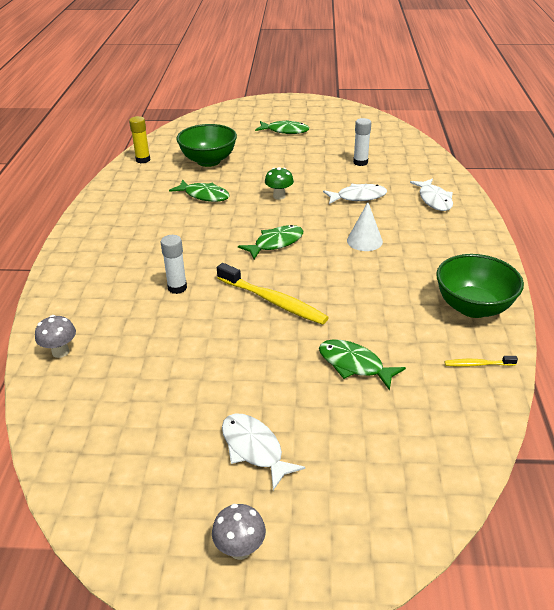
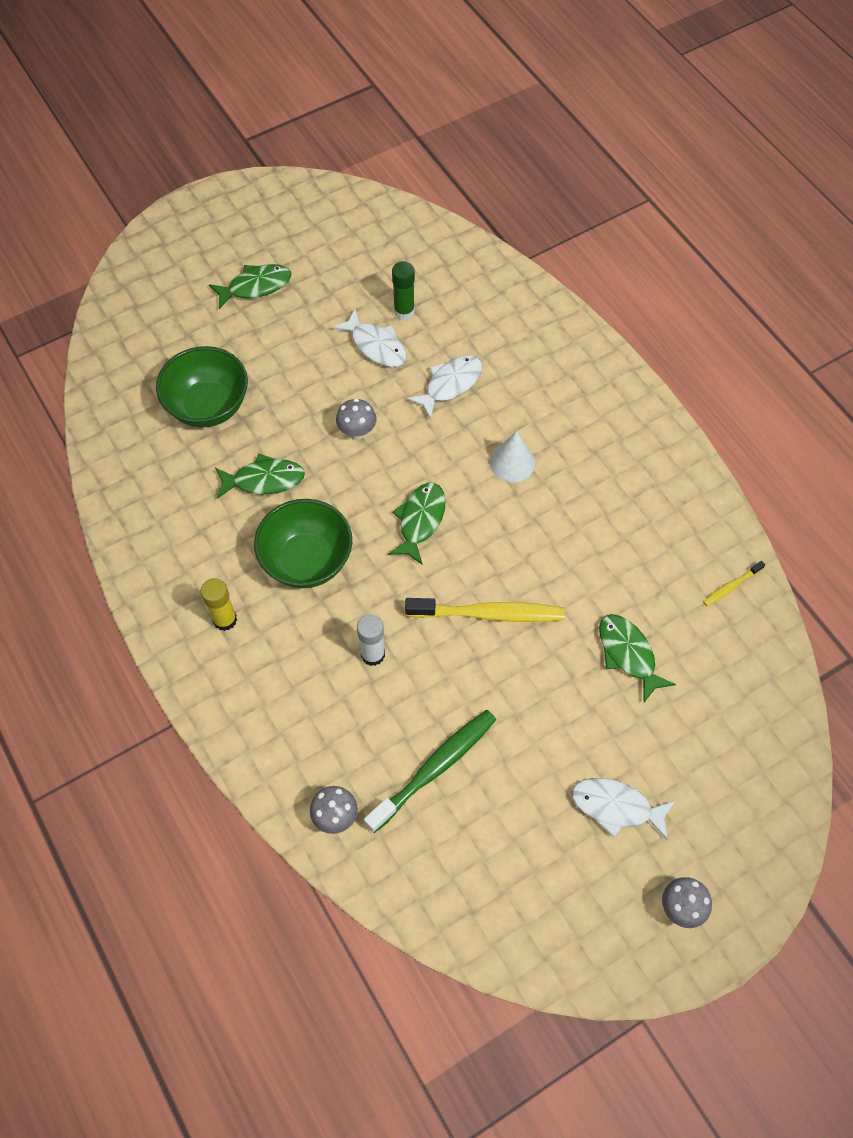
camera: 35 degrees left, 25 degrees up
(143, 160) = (115, 450): yellow glue stick -> yellow glue stick (225, 620)
(149, 359) = (434, 768): none -> green toothbrush
(279, 196) = (357, 432): green mushroom -> grey mushroom
(354, 365) = (628, 654): green fish -> green fish turned 60 degrees clockwise
(360, 162) = (404, 311): white glue stick -> green glue stick
(434, 200) = (537, 345): white fish -> white fish (376, 345)
(473, 307) = (682, 508): green bowl -> green bowl (307, 561)

